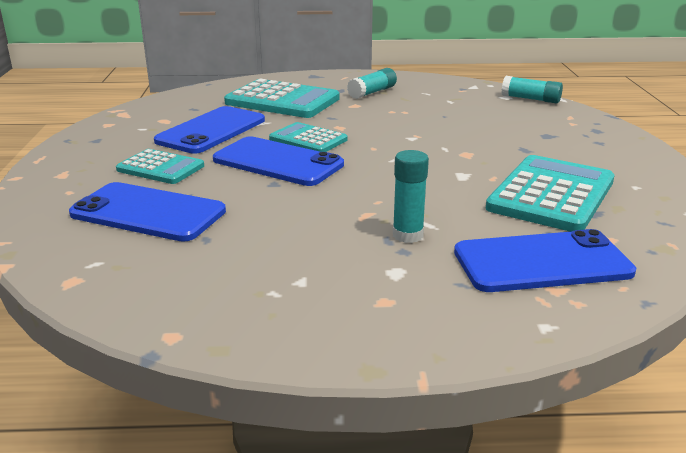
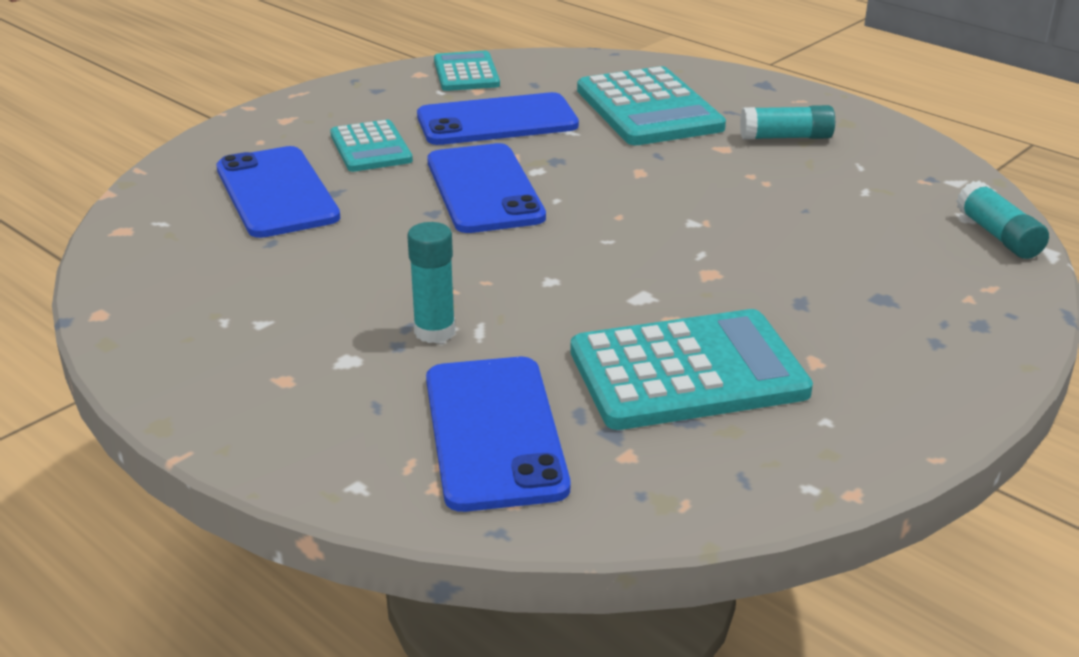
camera: 45 degrees right, 5 degrees up
(308, 139) = (570, 174): turquoise calculator -> turquoise calculator (466, 73)
(542, 262) = (494, 432): blue phone -> blue phone turned 45 degrees clockwise

